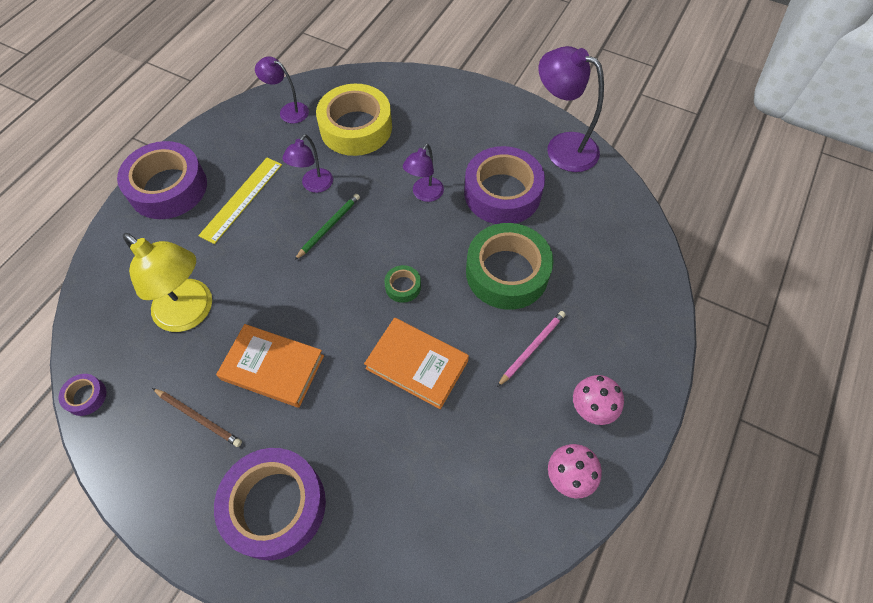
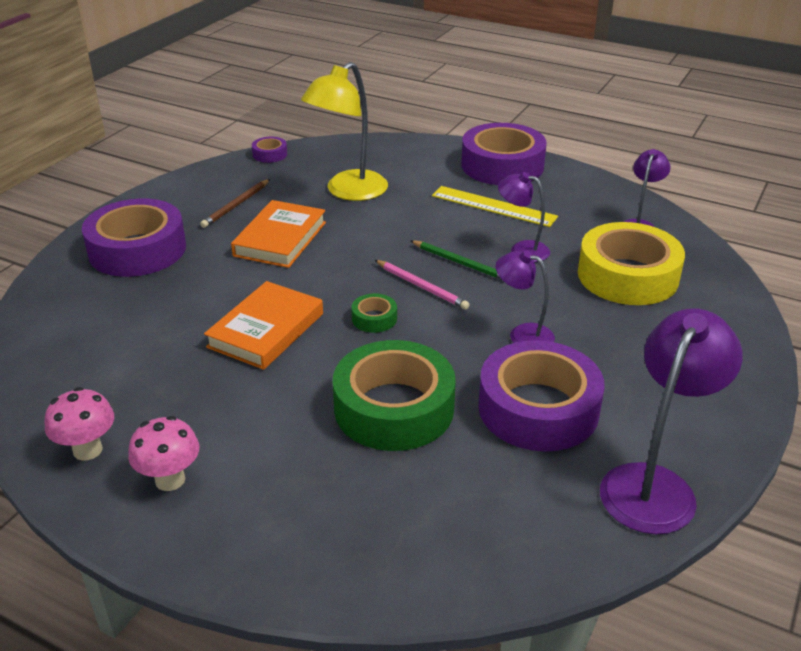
camera: 90 degrees right, 25 degrees down
(532, 348) = (272, 427): pink pencil -> pink pencil (422, 286)

